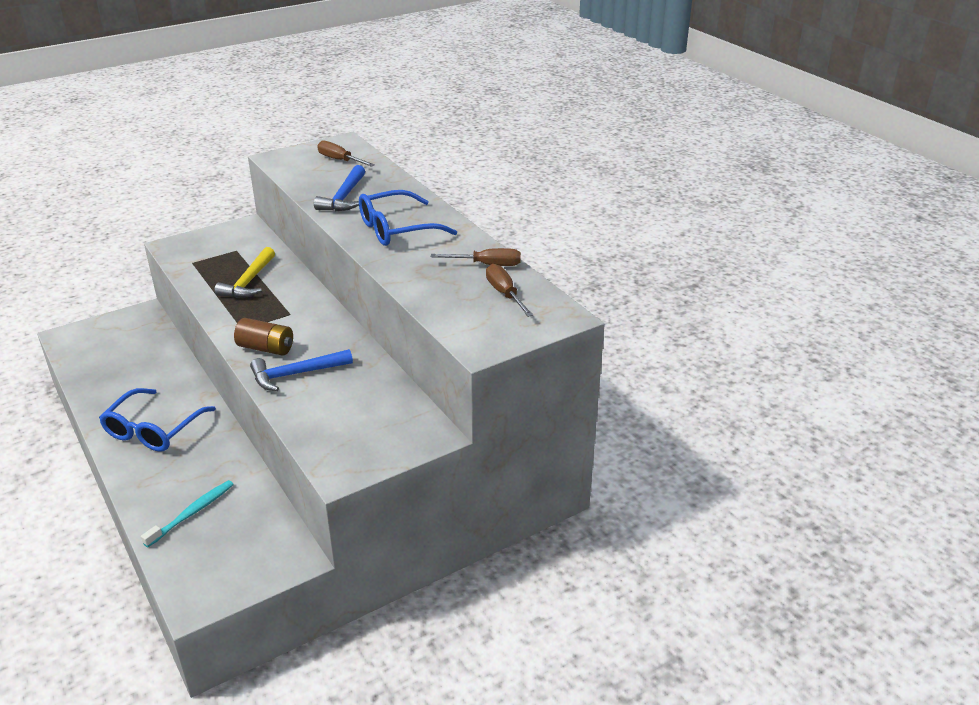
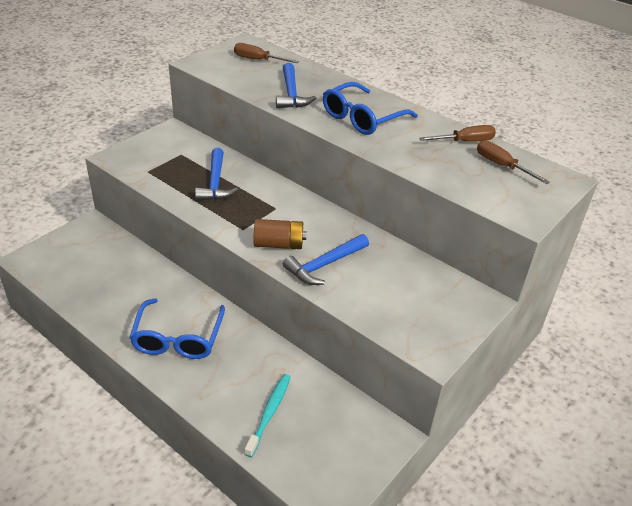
camera: 20 degrees left, 5 degrees up
(249, 281) = (215, 183): yellow hammer -> blue hammer

